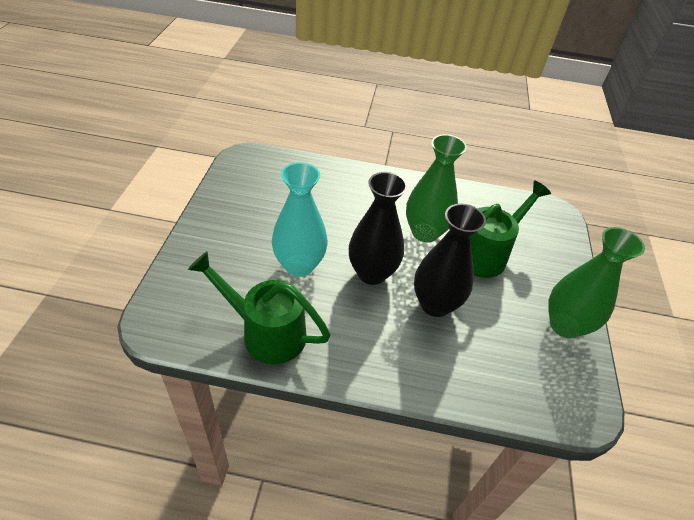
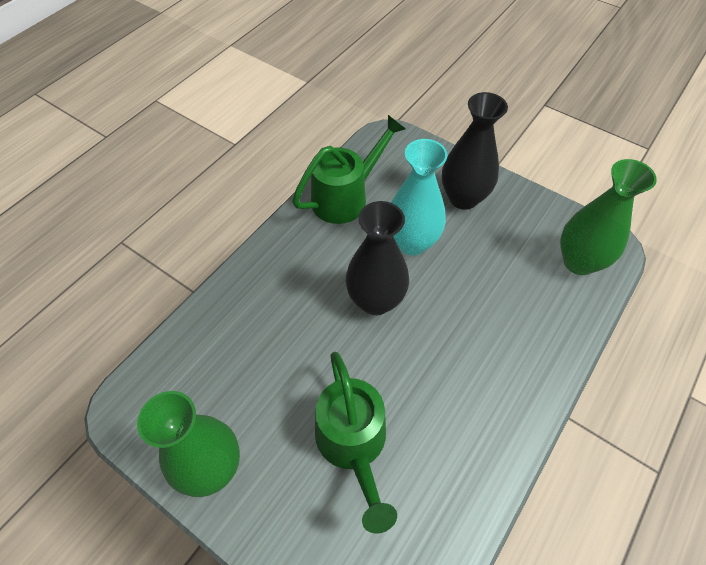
camera: 120 degrees right, 10 degrees up
(425, 232) = (416, 387): green vase -> green vase (579, 262)
(435, 304) = (309, 341): black vase -> black vase (463, 198)

